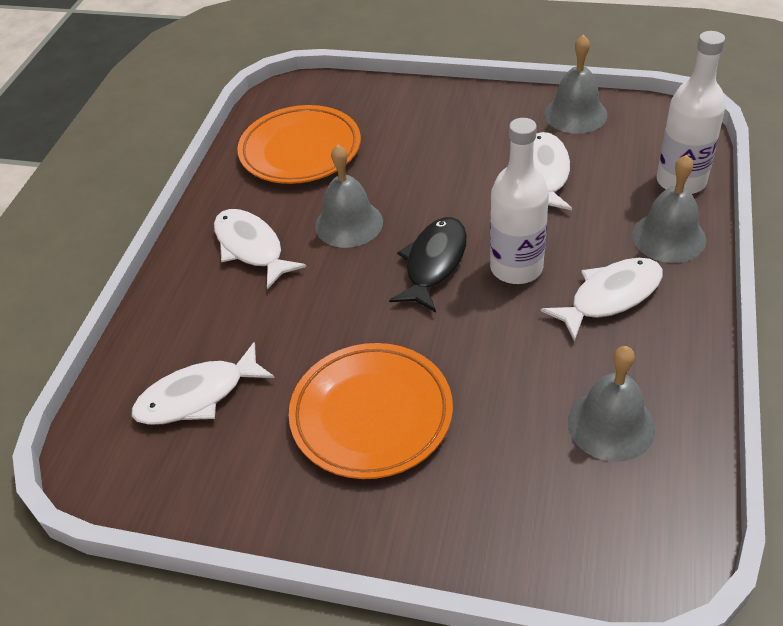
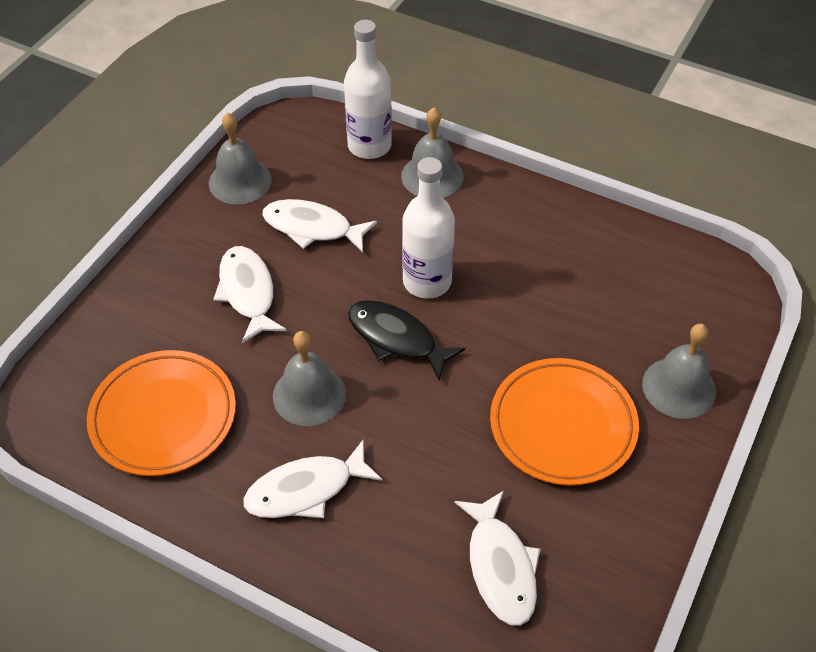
camera: 80 degrees left, 5 degrees up
(610, 297) = (484, 232): white fish -> white fish (248, 292)
(611, 425) = (613, 273): grey bell -> grey bell (679, 387)

